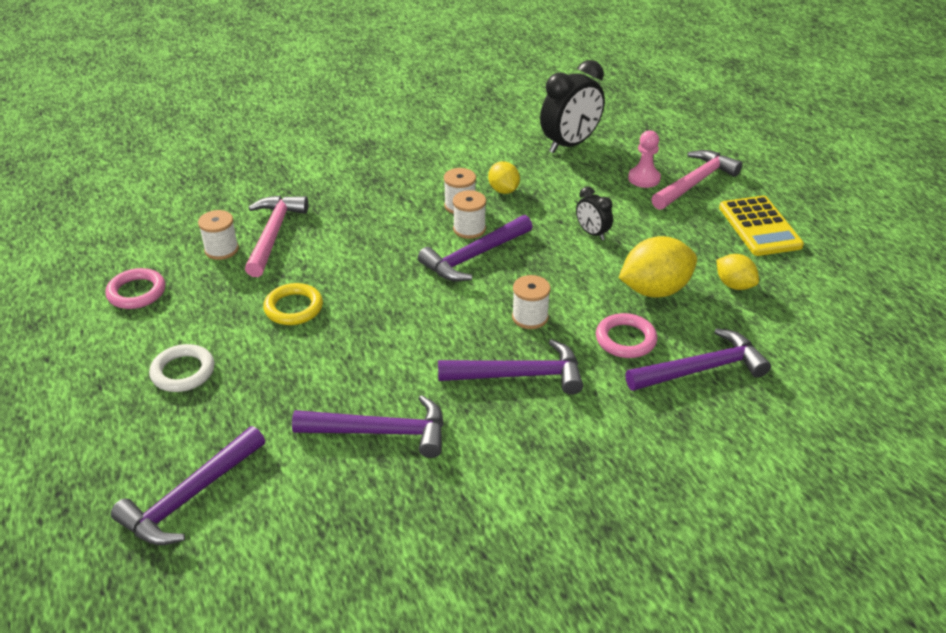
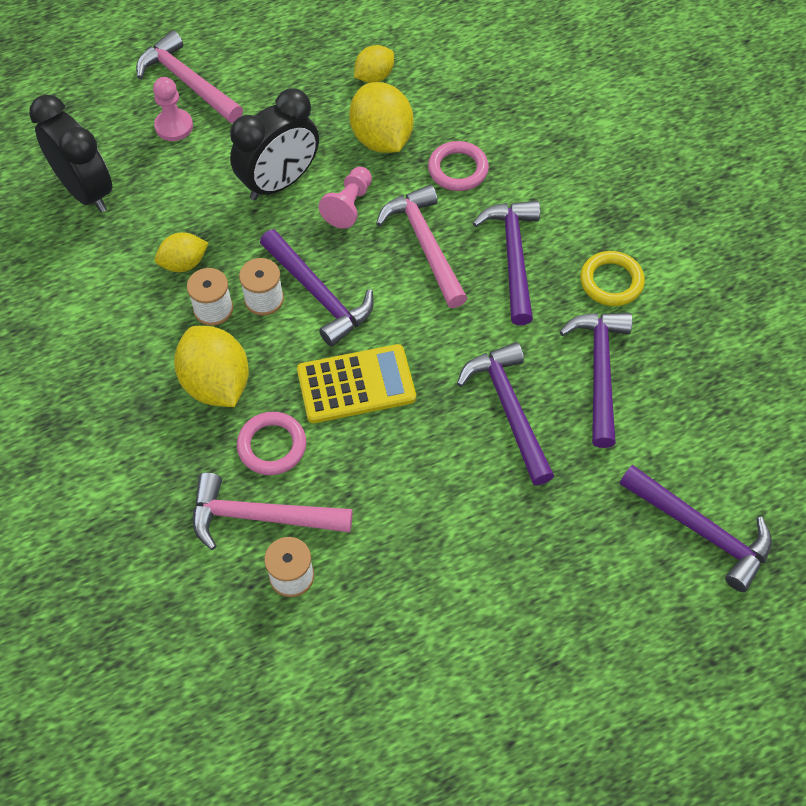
camera: 90 degrees left, 20 degrees up
(136, 292) = (380, 665): pink ring -> pink ring (272, 446)
(183, 372) = (525, 575): white ring -> none
(293, 308) = (411, 473): yellow ring -> yellow ring (611, 282)
(391, 210) = (216, 383): none -> yellow lemon
(530, 317) = (425, 245): white spool -> pink hammer
(571, 271) = (349, 205): none -> pink pawn
(592, 233) = (279, 182): black clock -> black clock, size x1.94
(701, 369) = (497, 118): purple hammer -> purple hammer (509, 410)
(759, 227) = (277, 42): yellow calculator -> yellow calculator (356, 384)

